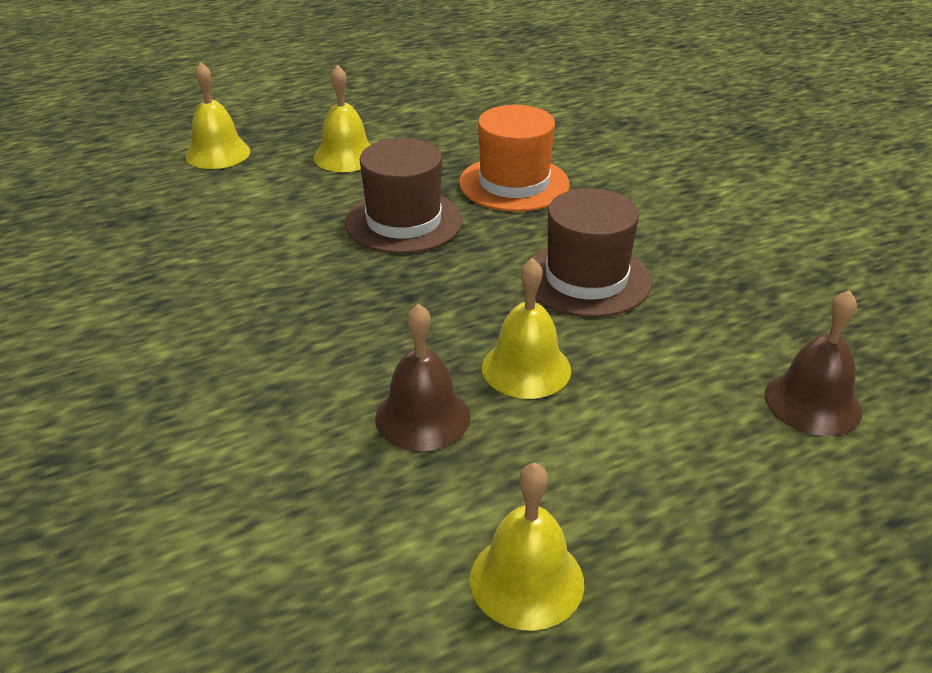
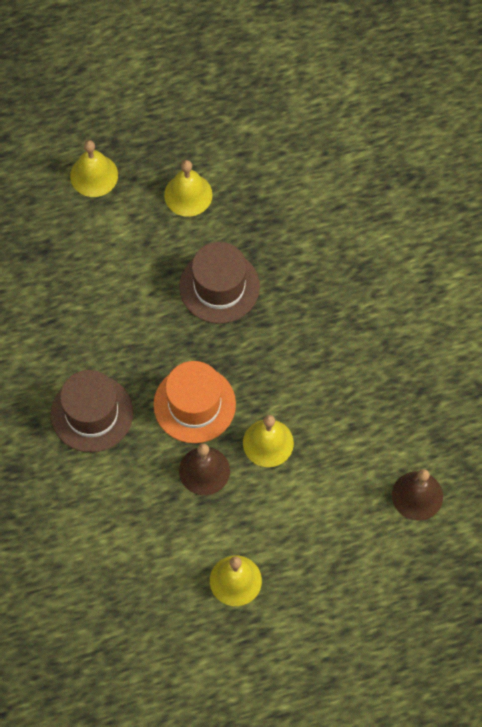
camera: 10 degrees right, 30 degrees up
(514, 183) = (304, 251): orange hat -> orange hat (194, 404)
(586, 279) = (325, 368): brown hat -> brown hat (92, 413)

